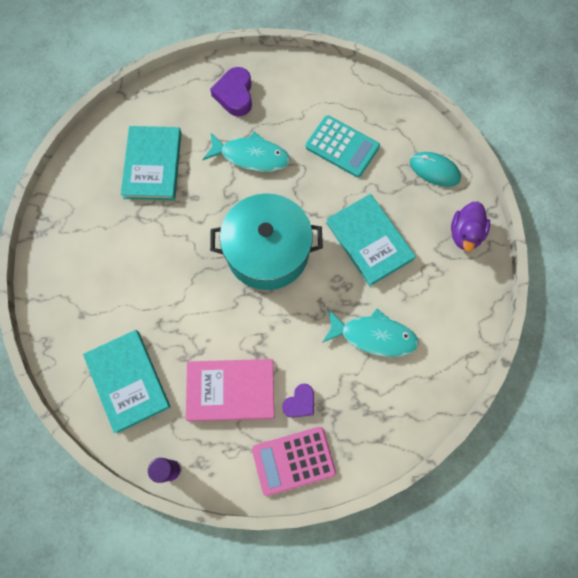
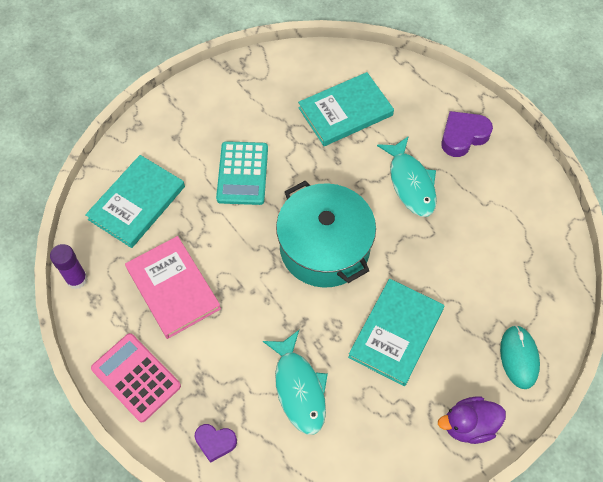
camera: 60 degrees right, 10 degrees down
(300, 403) = (194, 354): purple heart -> purple heart (215, 442)
(342, 147) = (479, 256): turquoise calculator -> turquoise calculator (242, 173)

